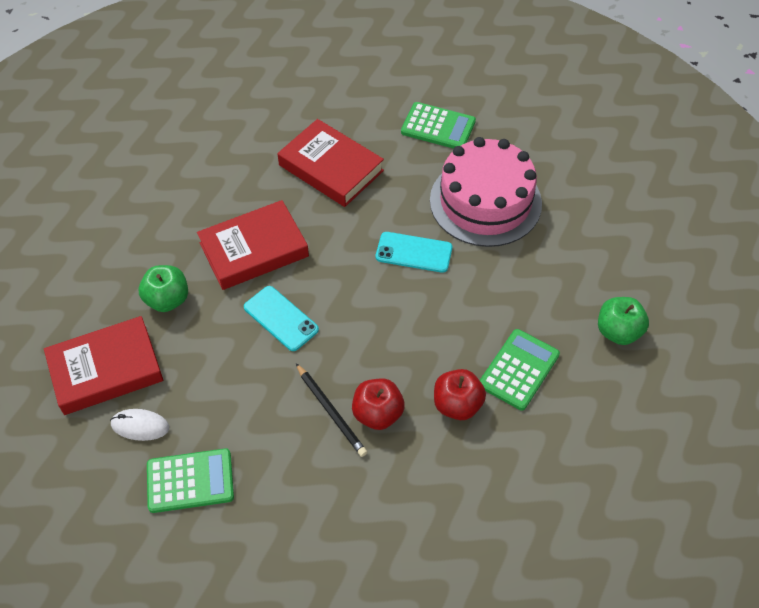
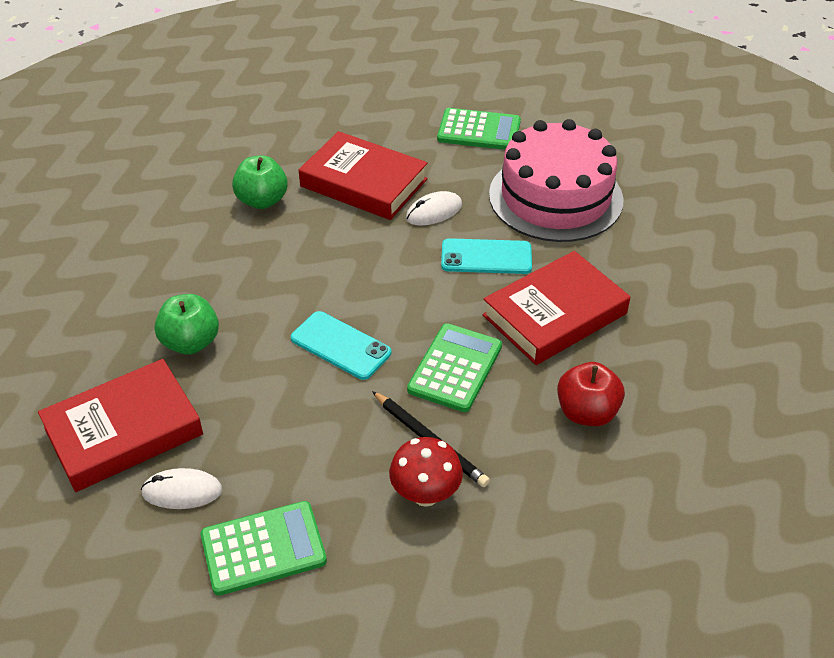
camera: 10 degrees left, 10 degrees down
(254, 249) = (289, 276): red book -> red book (554, 314)
(317, 455) = (425, 494): none -> red mushroom
(378, 414) = (490, 436): red apple -> none
(381, 203) = (434, 212): none -> white mouse
(519, 370) = (649, 365): green calculator -> green calculator (455, 368)
(618, 332) = (753, 310): green apple -> green apple (262, 201)

